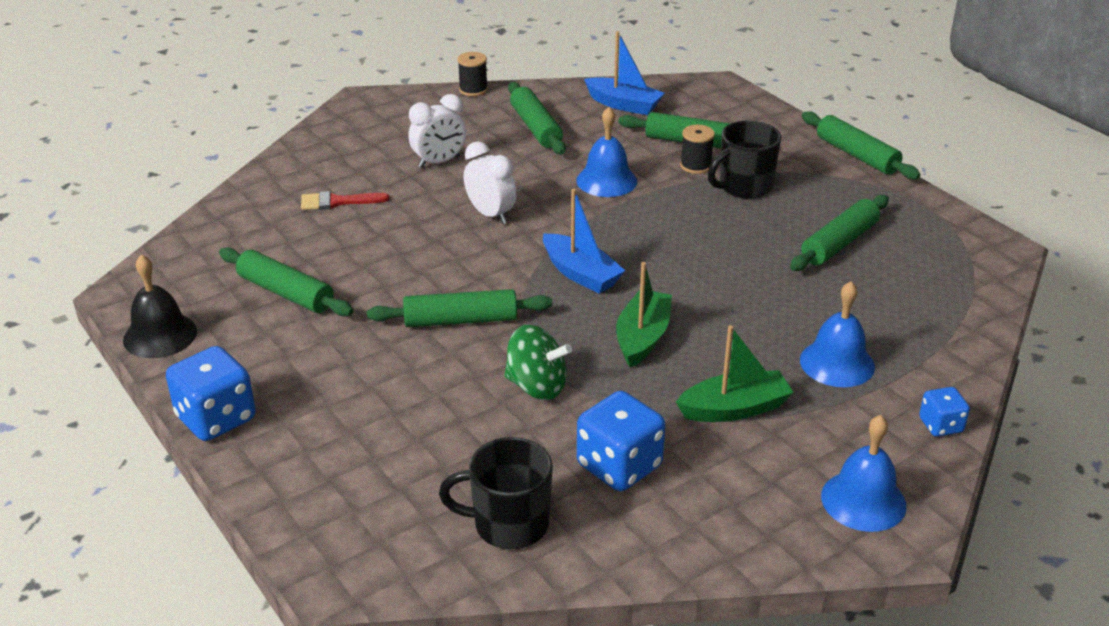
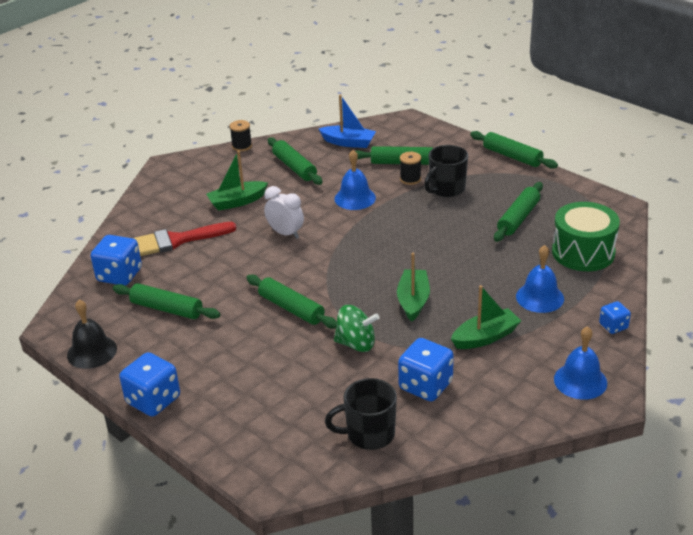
camera: 10 degrees left, 0 degrees up
(240, 237) = (119, 275): none -> blue dice
(337, 202) = (178, 240): red brush -> red brush, size x1.69
(439, 162) = (237, 202): white clock -> green boat
(461, 320) = (291, 308): green rolling pin -> green rolling pin turned 60 degrees clockwise
(580, 274) = (359, 265): blue boat -> none
(924, 307) = (583, 252): none -> green drum

